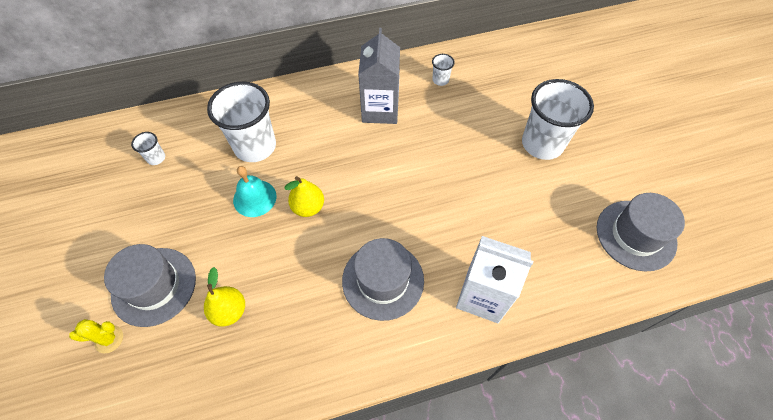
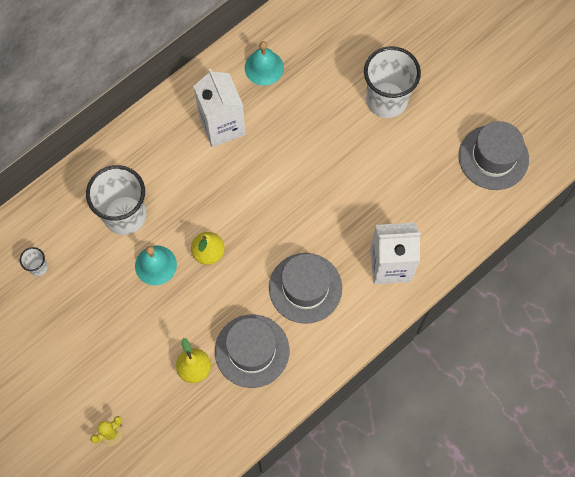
camera: 25 degrees left, 10 degrees up
(154, 286) = (118, 378): grey hat -> grey hat (252, 351)
(380, 110) = (222, 126): grey carton -> white carton
(440, 80) = (264, 67): white cup -> turquoise bell

